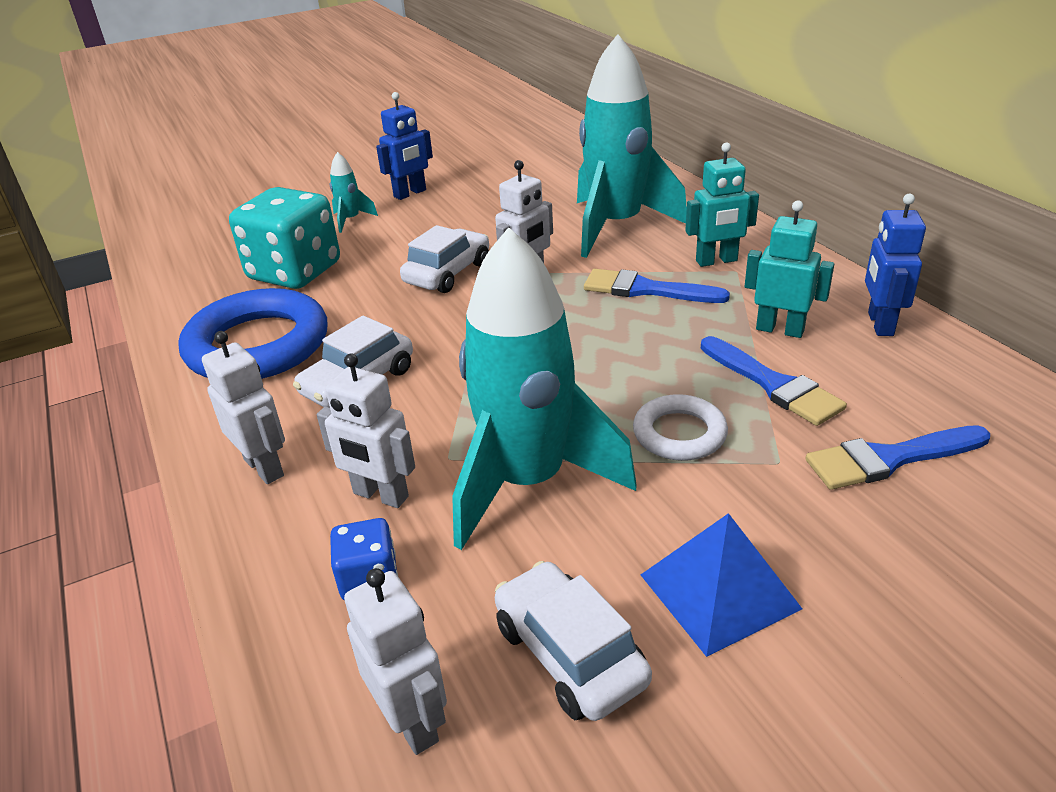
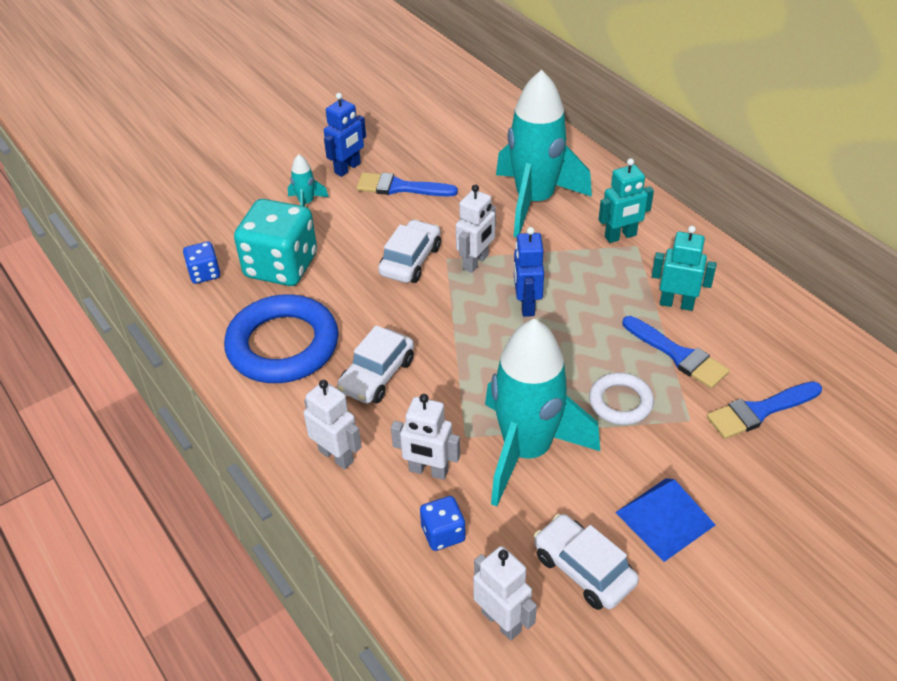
camera: 10 degrees left, 10 degrees up
(205, 275) = (204, 273): none -> blue dice
(645, 289) = (571, 269): blue brush -> blue brush (400, 187)
(879, 324) = (746, 294): blue robot -> blue robot (526, 305)

